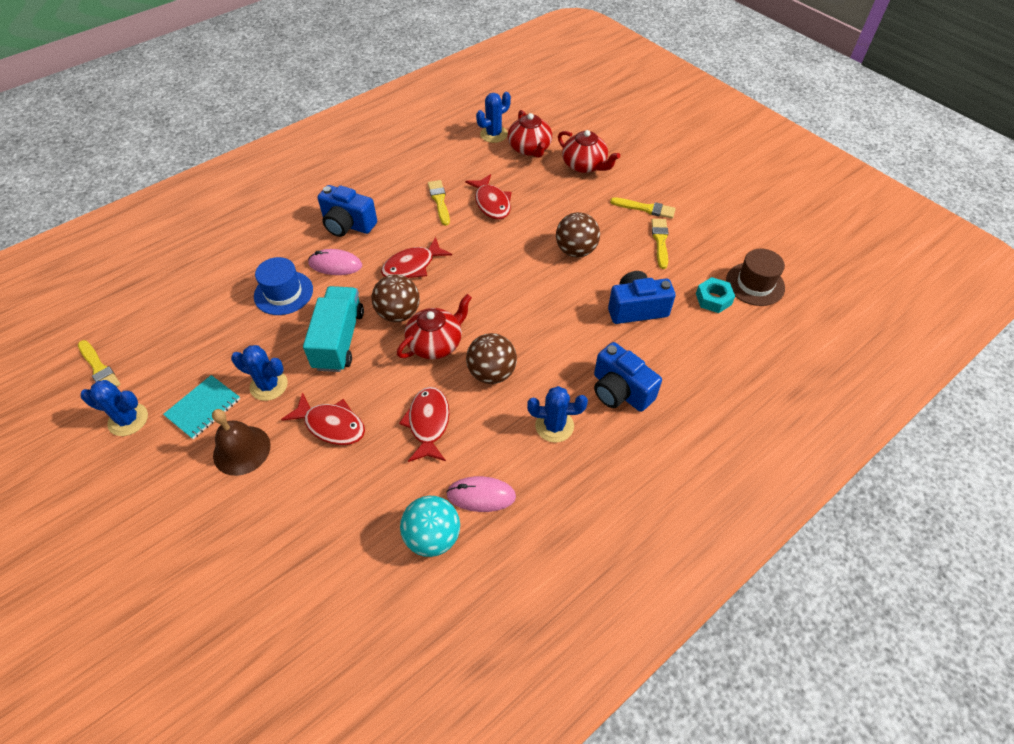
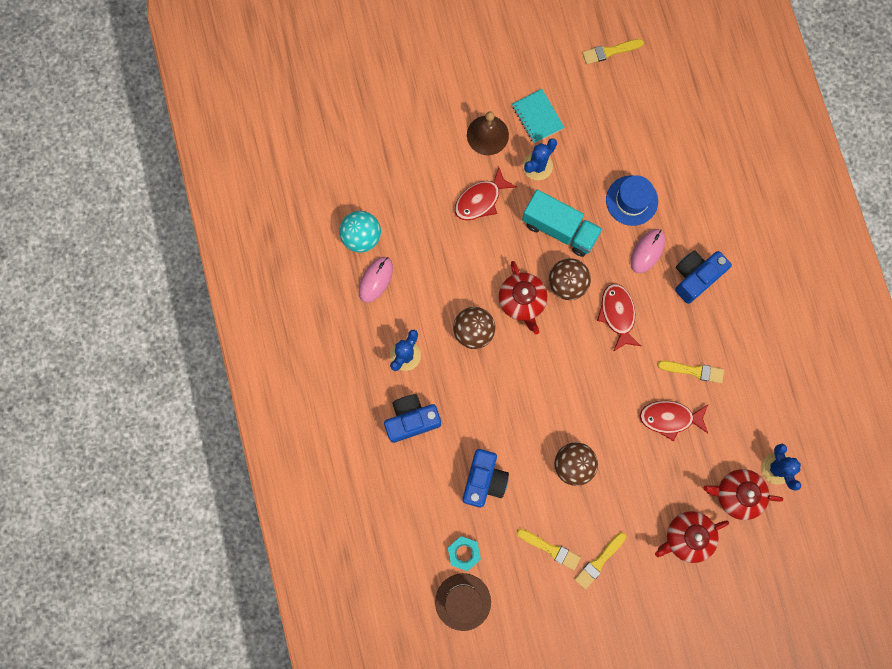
camera: 115 degrees right, 25 degrees up
(128, 420) = (550, 65): blue cactus -> none
(428, 423) = (450, 267): red fish -> none

